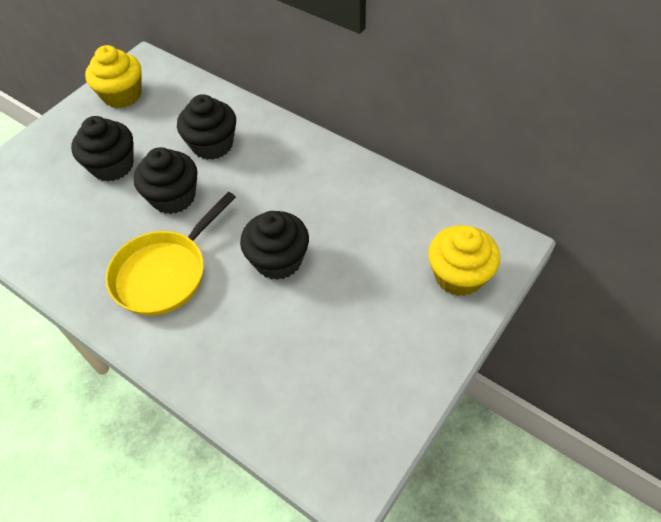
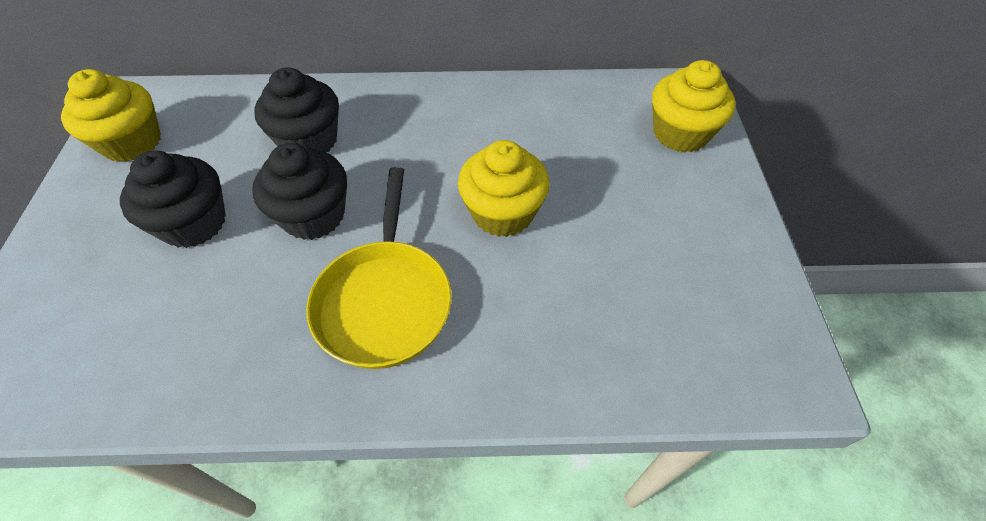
camera: 40 degrees left, 0 degrees up
(278, 260) = (502, 213): black cupcake -> yellow cupcake

